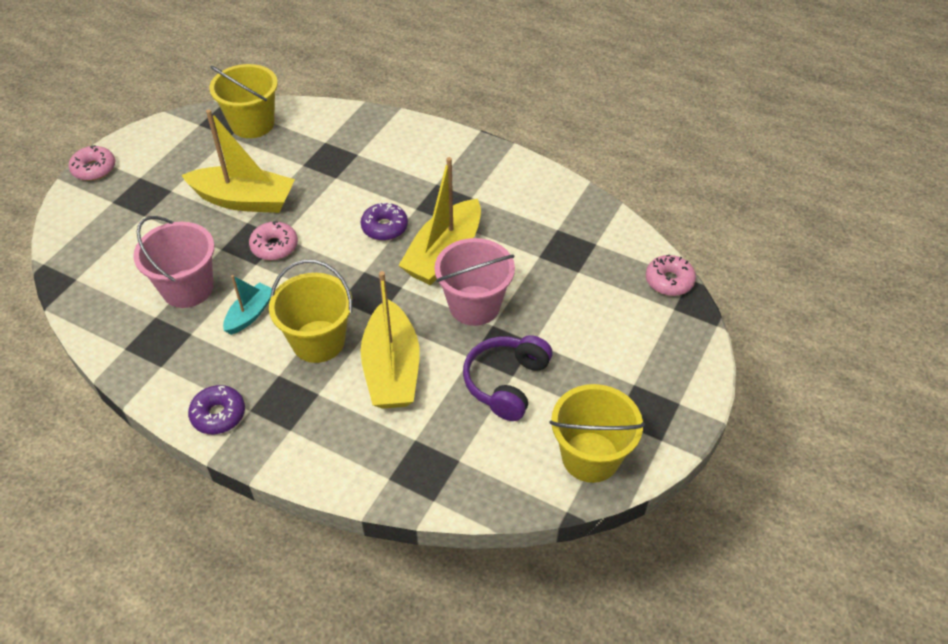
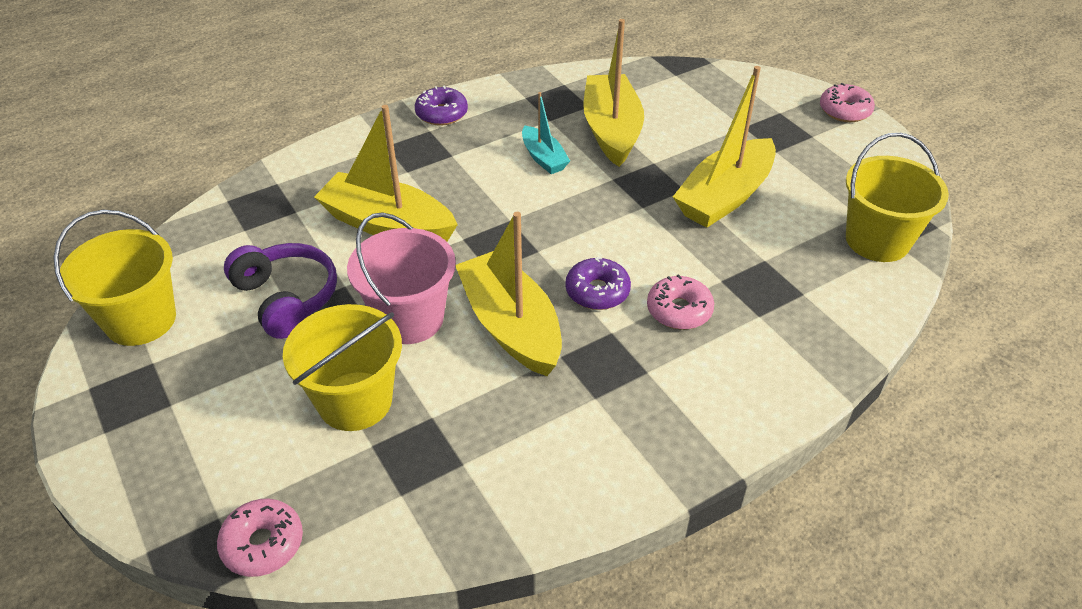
camera: 120 degrees right, 5 degrees down
(187, 288) = (611, 130): pink bucket -> yellow boat
(274, 246) = (630, 198): pink donut -> pink donut (679, 310)
(318, 341) = (469, 189): yellow bucket -> yellow bucket (355, 401)

